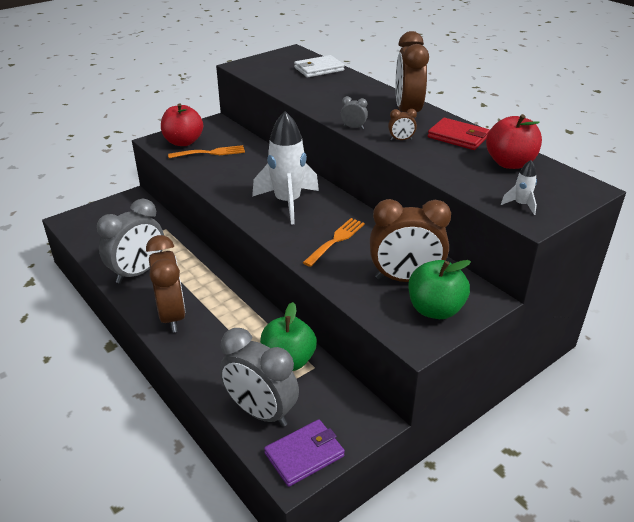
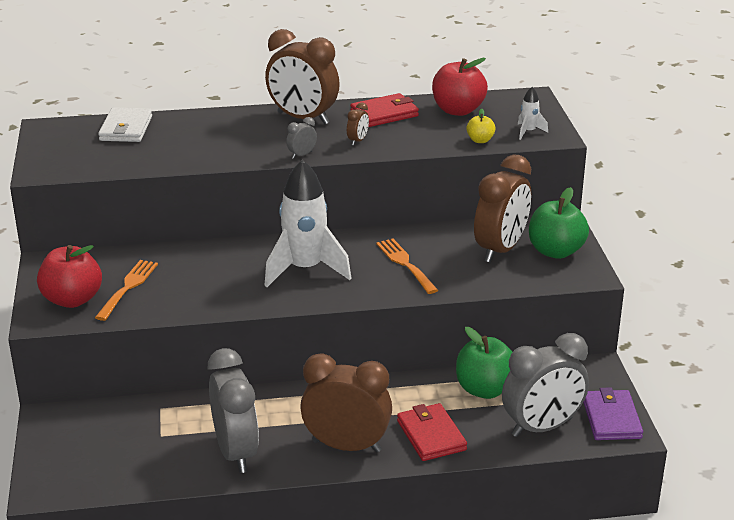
camera: 60 degrees left, 5 degrees down
(210, 352) = (431, 435): none -> red wallet
(472, 187) = (480, 140): none -> yellow apple

